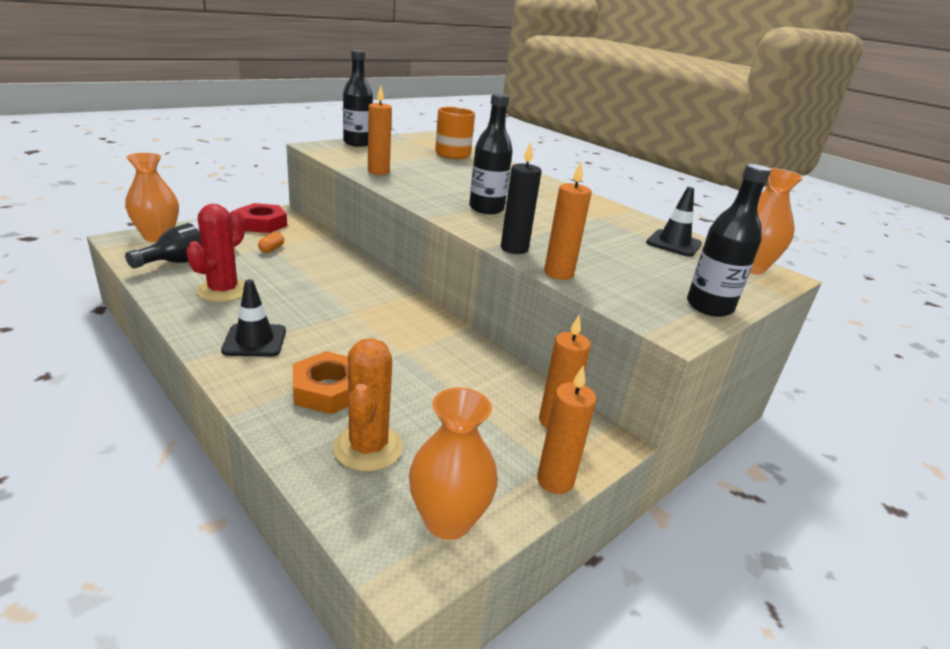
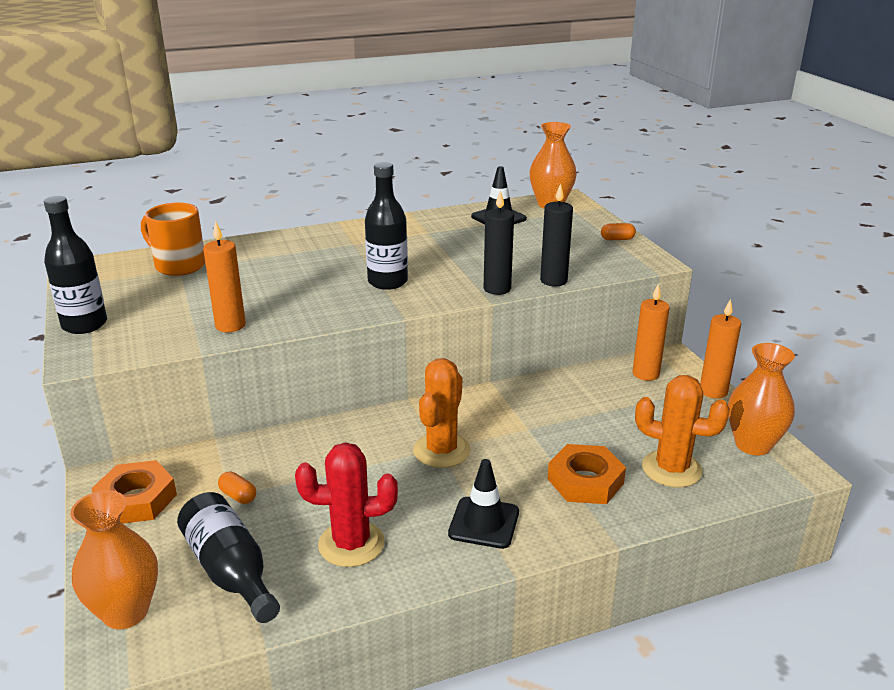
camera: 65 degrees left, 0 degrees up
(223, 291) = (351, 544): red cactus -> red cactus turned 45 degrees counterclockwise
(262, 224) = (136, 499): red nut -> orange nut
(350, 313) = (441, 450): none -> orange cactus
(558, 273) = (553, 281): orange candle -> black candle
(709, 307) = (617, 239): black bottle -> orange capsule

